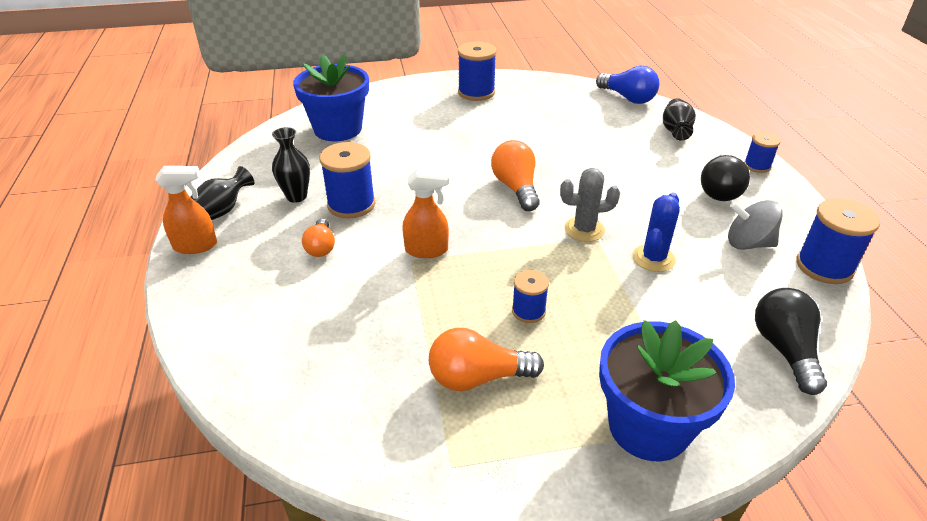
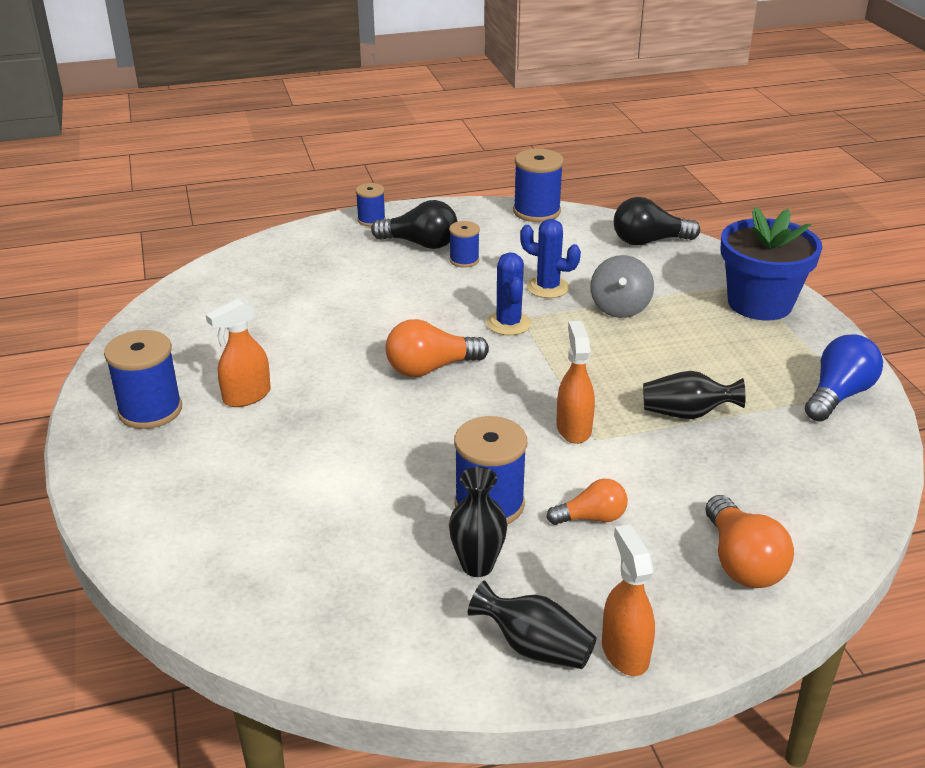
camera: 95 degrees left, 5 degrees down
(338, 129) = (262, 554): blue flower pot -> none
(477, 377) = (751, 384): orange light bulb -> orange light bulb (741, 562)
(487, 120) = (246, 396): none -> orange spray bottle
(528, 311) = (651, 357): blue spool -> blue spool (464, 260)
(584, 229) = (508, 324): grey cactus -> blue cactus
(628, 98) = (197, 283): blue light bulb -> blue light bulb (838, 395)
(675, 131) = (292, 257): black vase -> black vase (687, 414)
(748, 243) = (511, 240): grey spinning top -> grey spinning top (620, 308)

